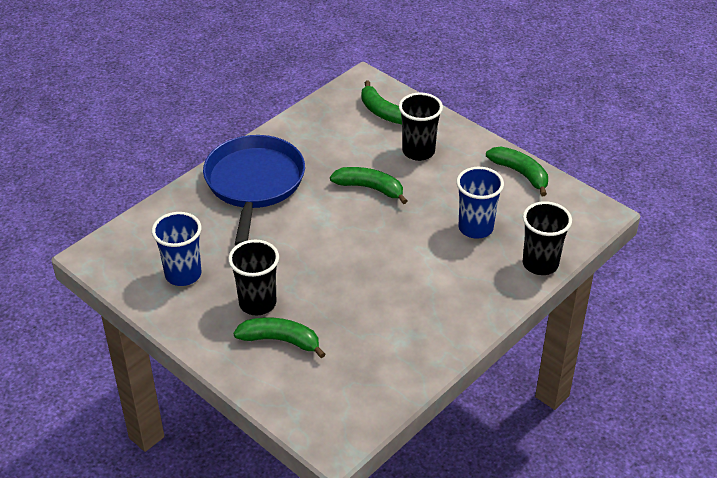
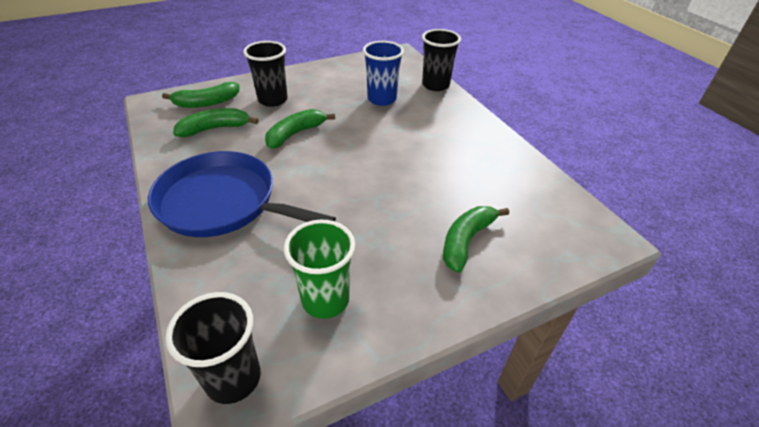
camera: 70 degrees left, 0 degrees up
(183, 274) = (325, 300): blue cup -> green cup
(257, 303) = (405, 245): black cup -> black cup (233, 378)
(520, 173) = (338, 67): green banana -> green banana (215, 129)

